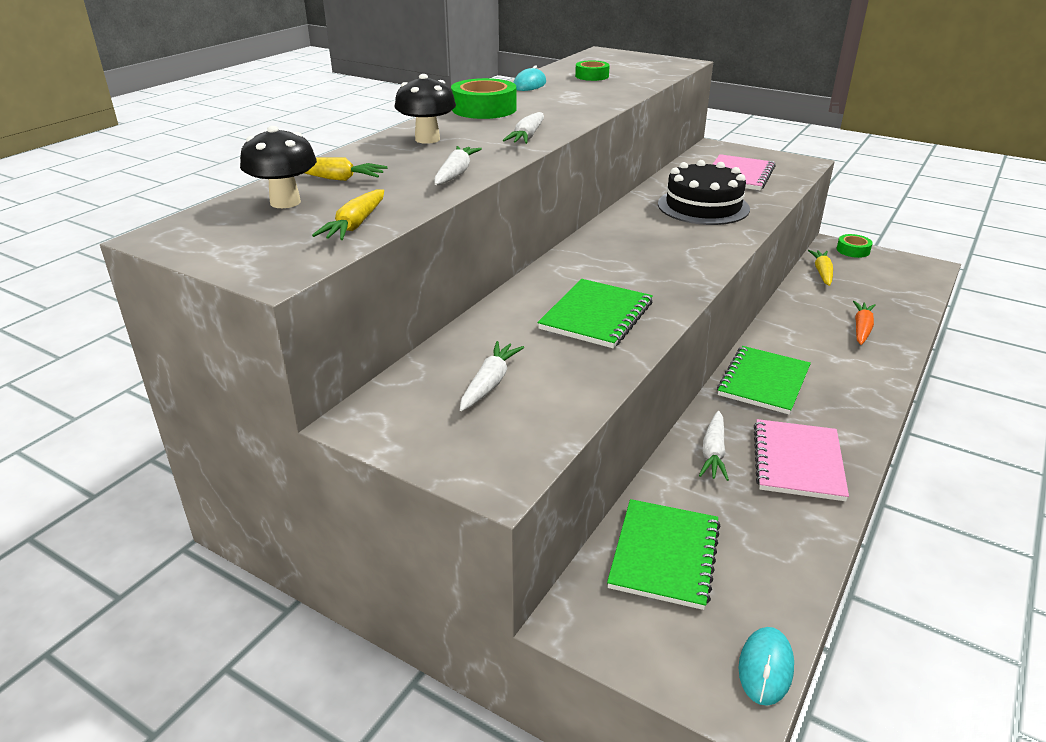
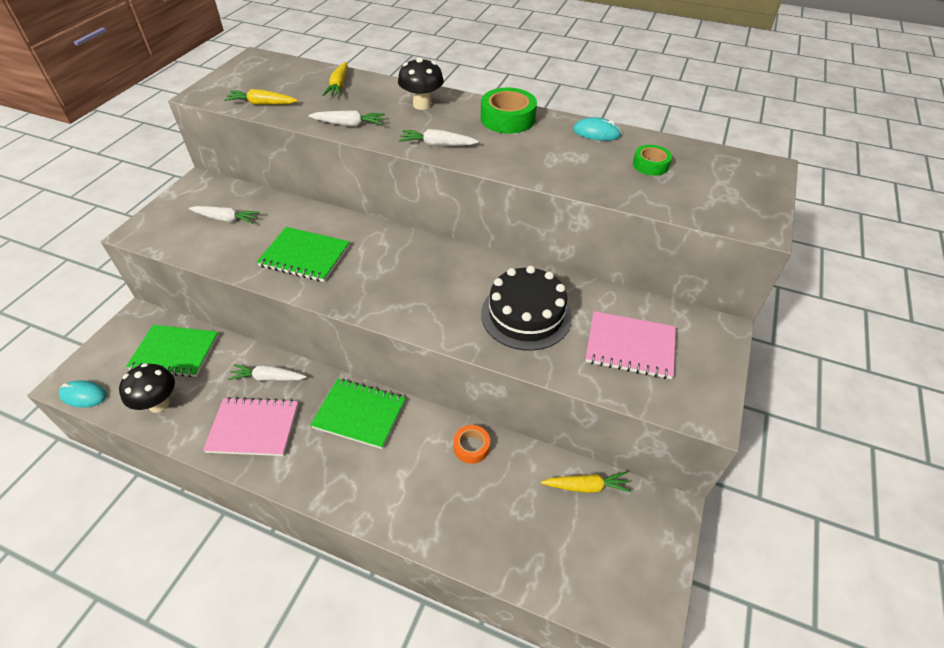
camera: 80 degrees right, 15 degrees up
(285, 202) = (298, 78): black mushroom -> black mushroom (159, 404)
(793, 319) = (471, 447): none -> orange tape
(853, 250) = (663, 531): green tape -> none
(861, 328) = (463, 507): orange carrot -> none

